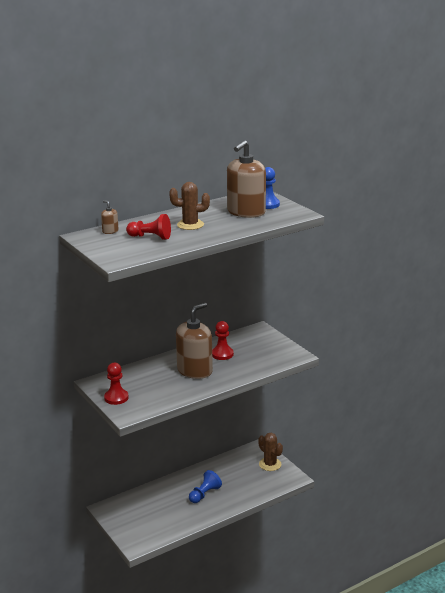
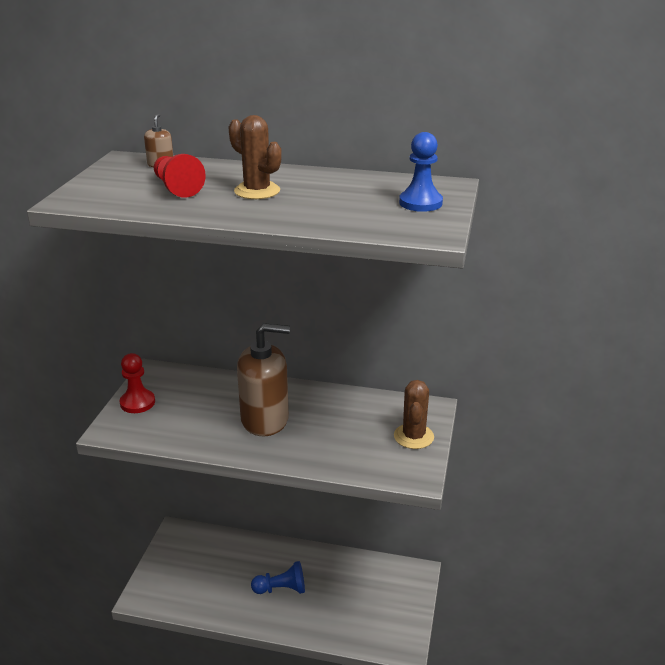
camera: 45 degrees right, 5 degrees up
(222, 354) = (330, 416): red pawn -> none
(246, 212) = (365, 202): brown soap dispenser -> none
(270, 464) = (401, 606): brown cactus -> brown cactus (413, 436)

